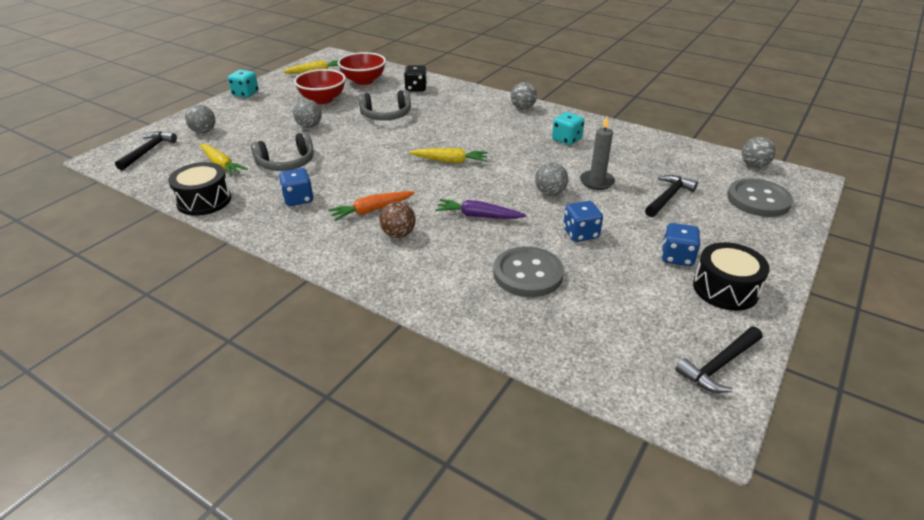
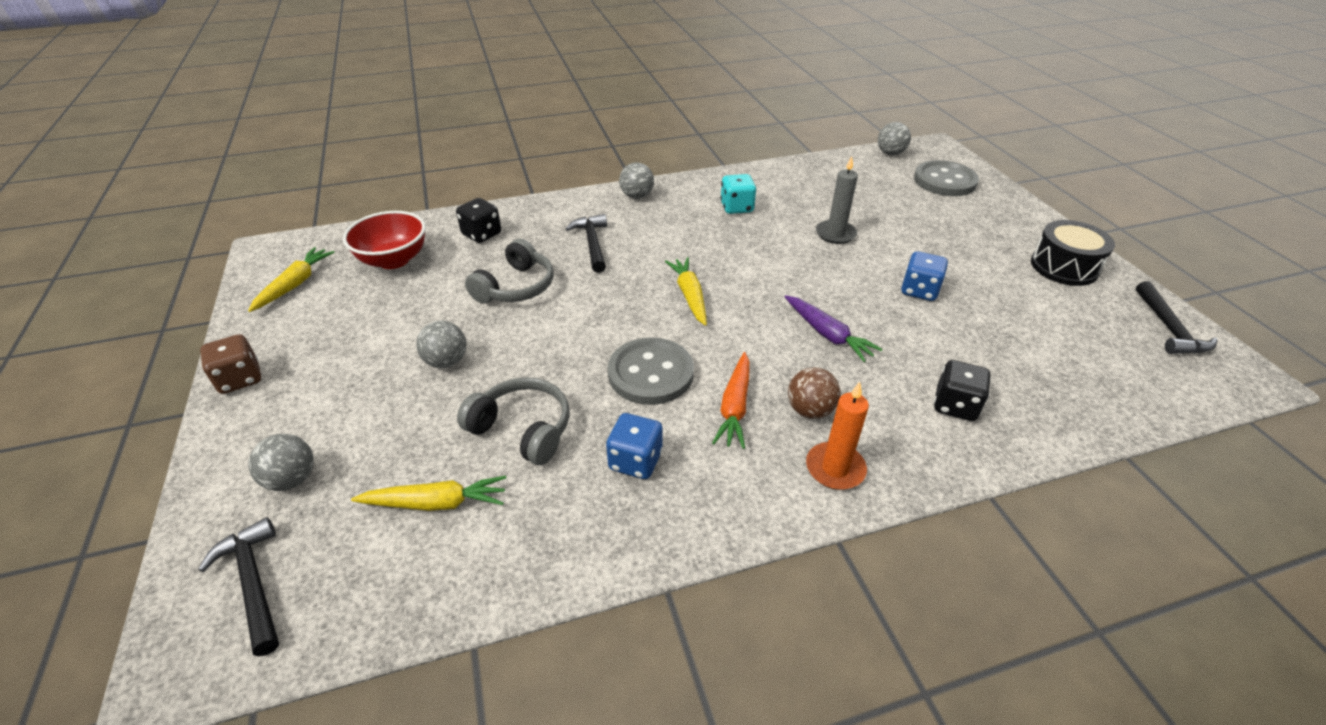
camera: 50 degrees left, 5 degrees up
(204, 201) = (523, 570): black drum -> none
(245, 94) = (240, 379): turquoise dice -> brown dice
(286, 163) = (522, 429): grey headphones -> grey headphones turned 75 degrees counterclockwise
(322, 100) = (388, 316): red bowl -> none
(359, 258) = (835, 468): none -> orange candle
(450, 161) = (689, 296): yellow carrot -> yellow carrot turned 60 degrees counterclockwise
(470, 284) = (955, 405): none -> black dice
(478, 216) = (827, 334): purple carrot -> purple carrot turned 90 degrees counterclockwise
(528, 274) = (964, 358): grey button -> grey button (650, 373)
(550, 193) = (828, 269): grey ball -> none
(668, 197) = (900, 215): black hammer -> black hammer (592, 244)
(677, 257) = (1000, 263): blue dice -> none

